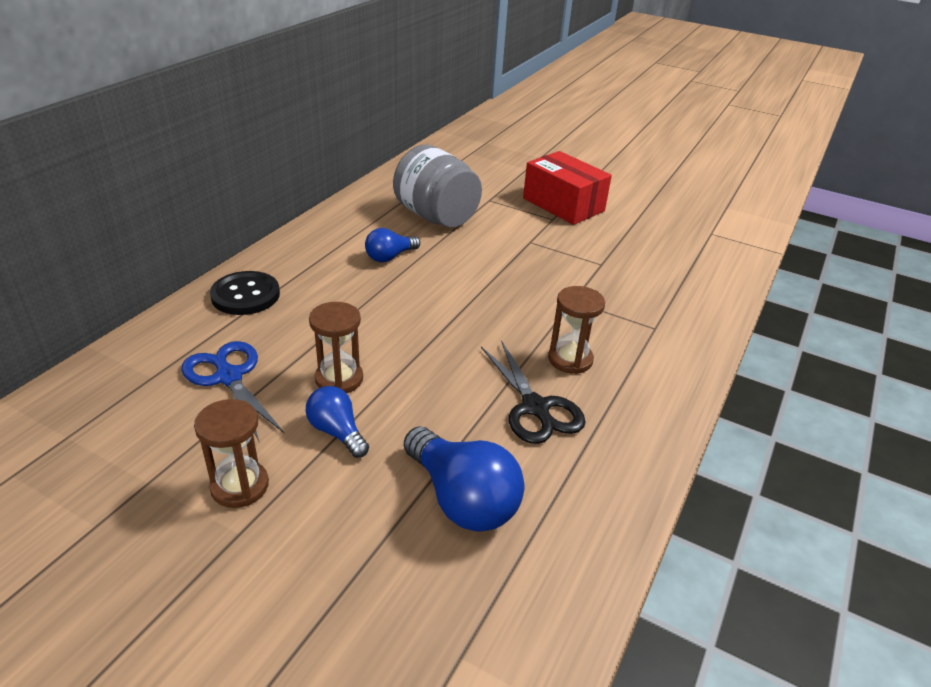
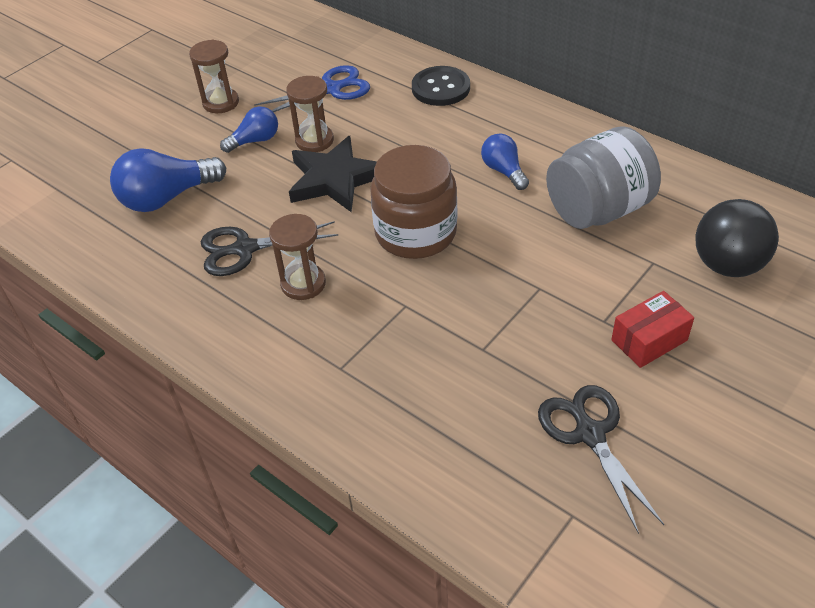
camera: 105 degrees right, 10 degrees up
(410, 355) = (335, 179): none -> black star
(483, 299) = (415, 233): none -> brown jar
(484, 176) = (727, 265): none -> black ball
(563, 204) = (649, 340): red box -> red box, size x0.61
(650, 226) = (590, 434): none -> black scissors

